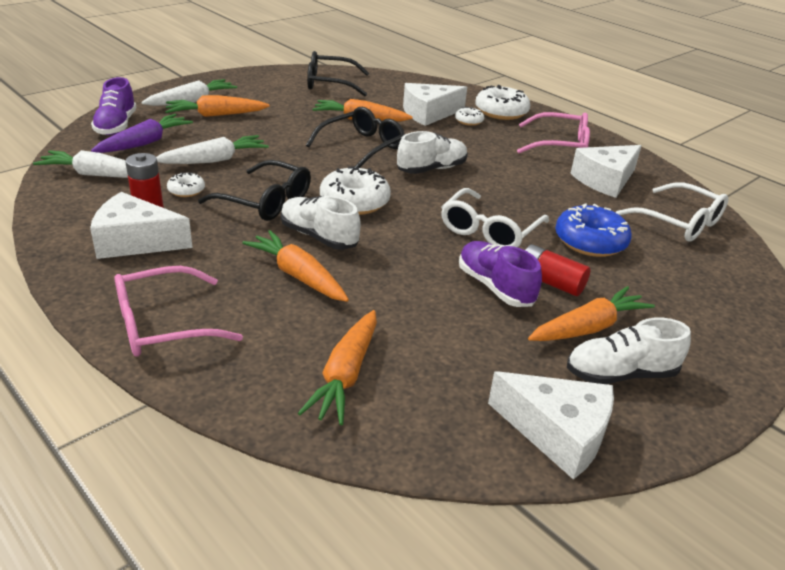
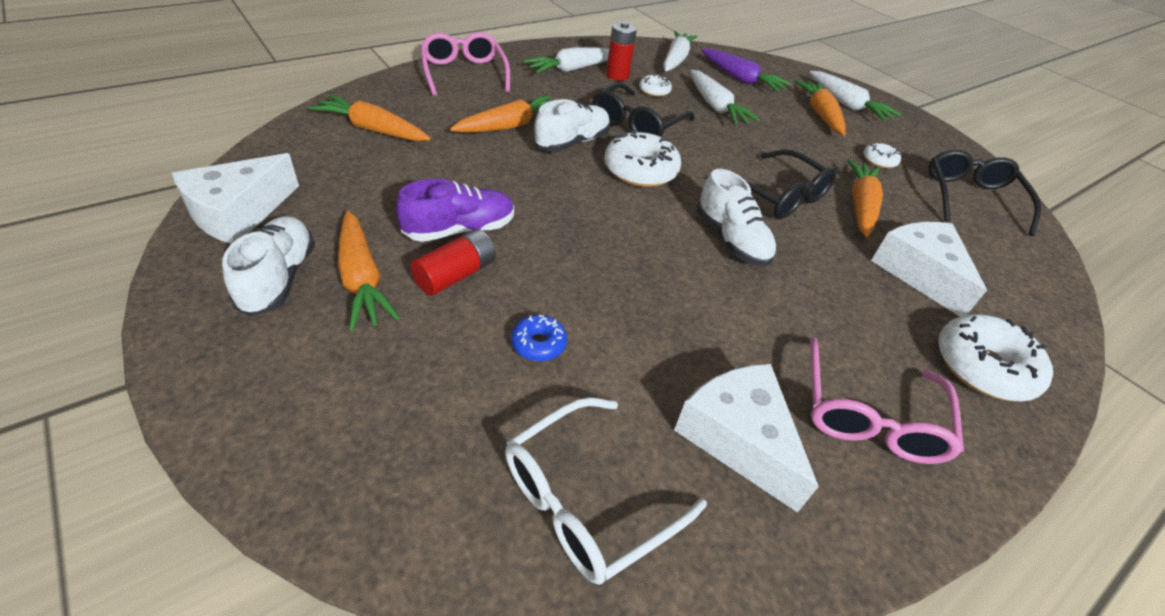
camera: 95 degrees right, 10 degrees up
(116, 126) = (771, 69): purple shoe -> none
(135, 241) = (572, 69): white cheese -> white carrot
(469, 121) = (915, 313): white donut -> white donut (879, 161)
(490, 230) = (576, 254): white glasses -> none
(590, 241) = (538, 344): blue donut -> blue donut, size x0.52

